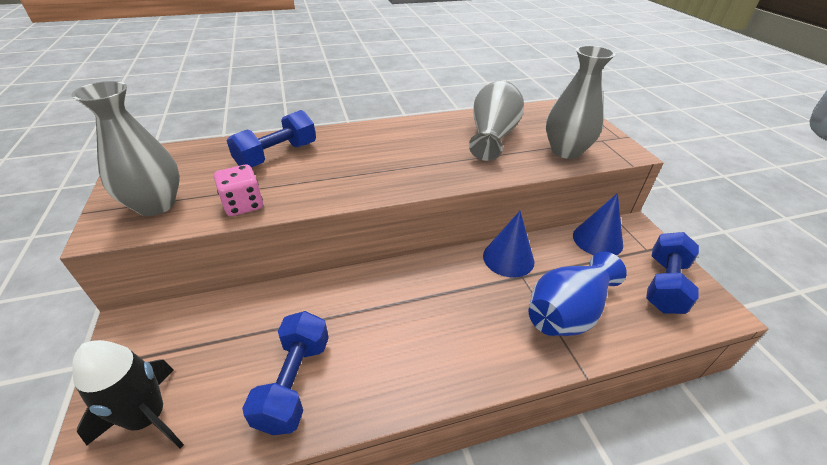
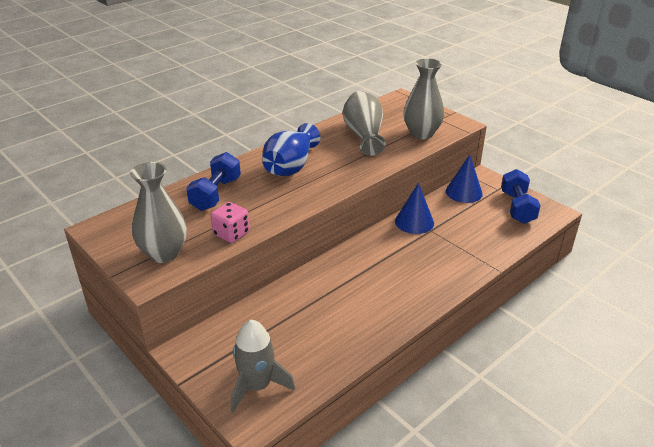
camera: 25 degrees left, 5 degrees down
(148, 417) = (257, 386): black rocket -> grey rocket
(294, 382) = (333, 336): blue dumbbell -> none
(568, 312) = (470, 241): blue vase -> blue vase (290, 166)

